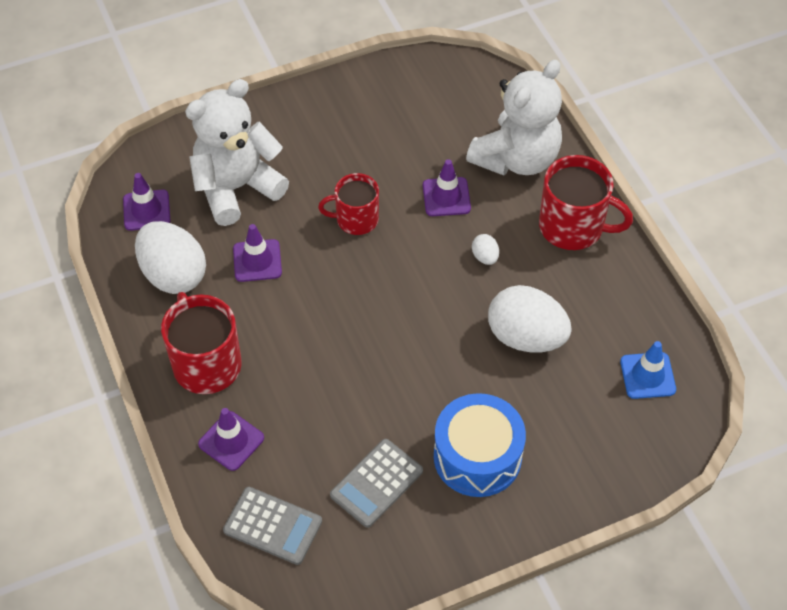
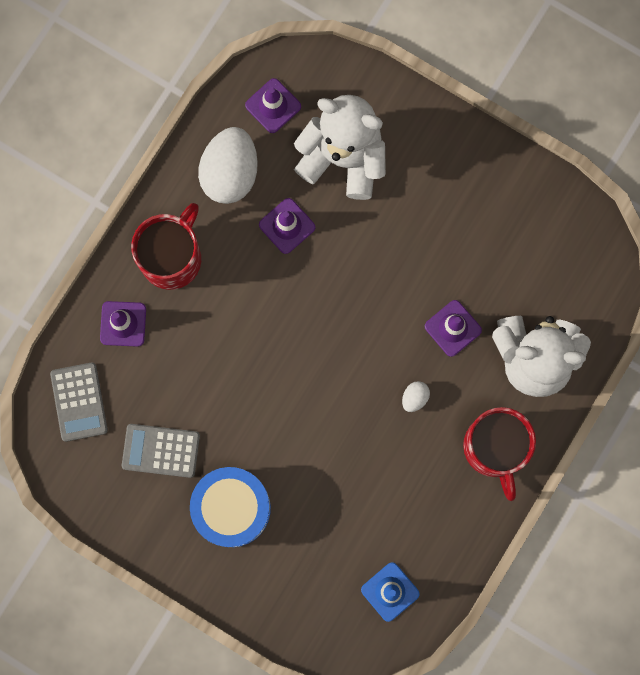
camera: 55 degrees right, 25 degrees up
(356, 219) = (380, 272): red mug -> none
(526, 337) = (361, 478): white egg -> none

